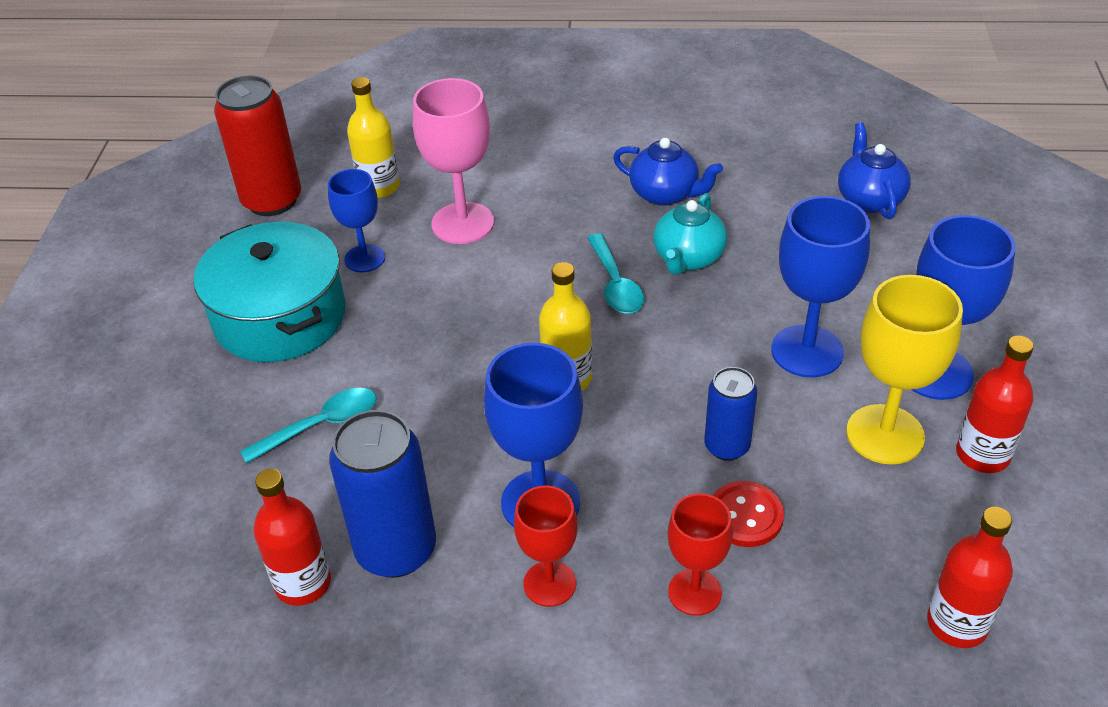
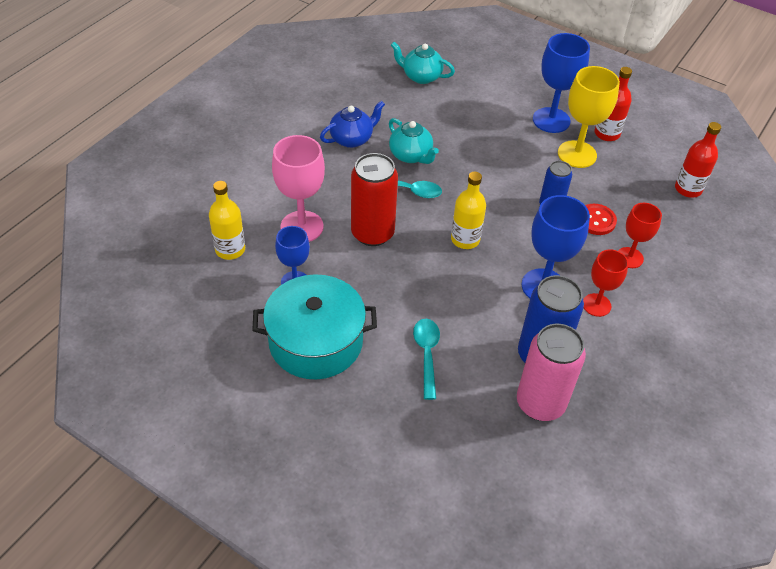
camera: 65 degrees left, 5 degrees up
(272, 200) = (192, 306): red can -> red can (372, 233)
(303, 583) = (540, 403): red bottle -> pink can
(807, 351) = (509, 150): blue goblet -> none
(869, 199) = (421, 76): blue teapot -> turquoise teapot

